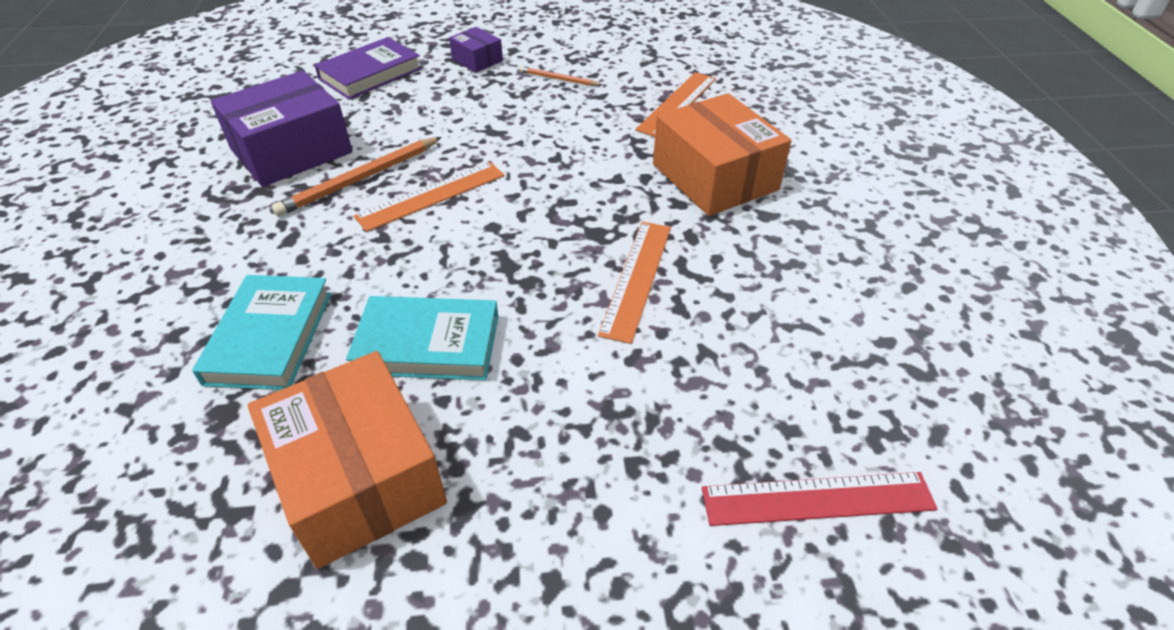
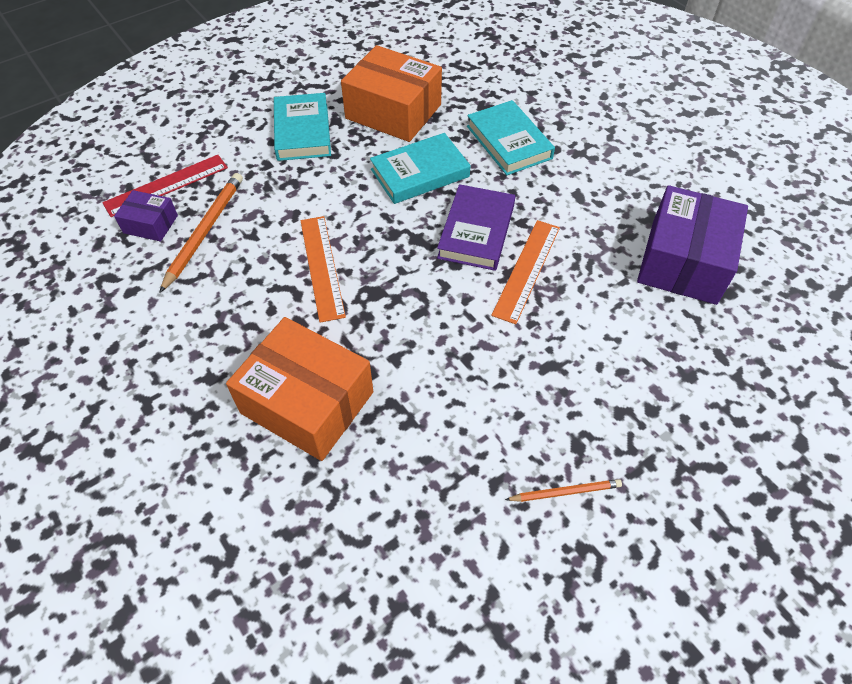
camera: 150 degrees right, 10 degrees up
(360, 179) = (596, 260): orange pencil -> orange pencil (204, 231)
(370, 74) = (760, 392): purple book -> purple book (476, 231)
(477, 60) = (688, 481): purple box -> purple box (150, 224)
(536, 509) = (303, 131): none -> turquoise book
(677, 104) = (400, 513): orange ruler -> none

